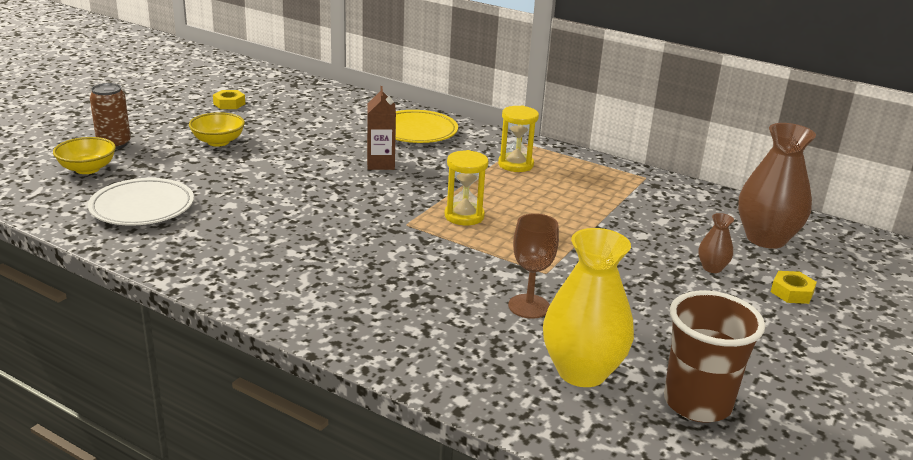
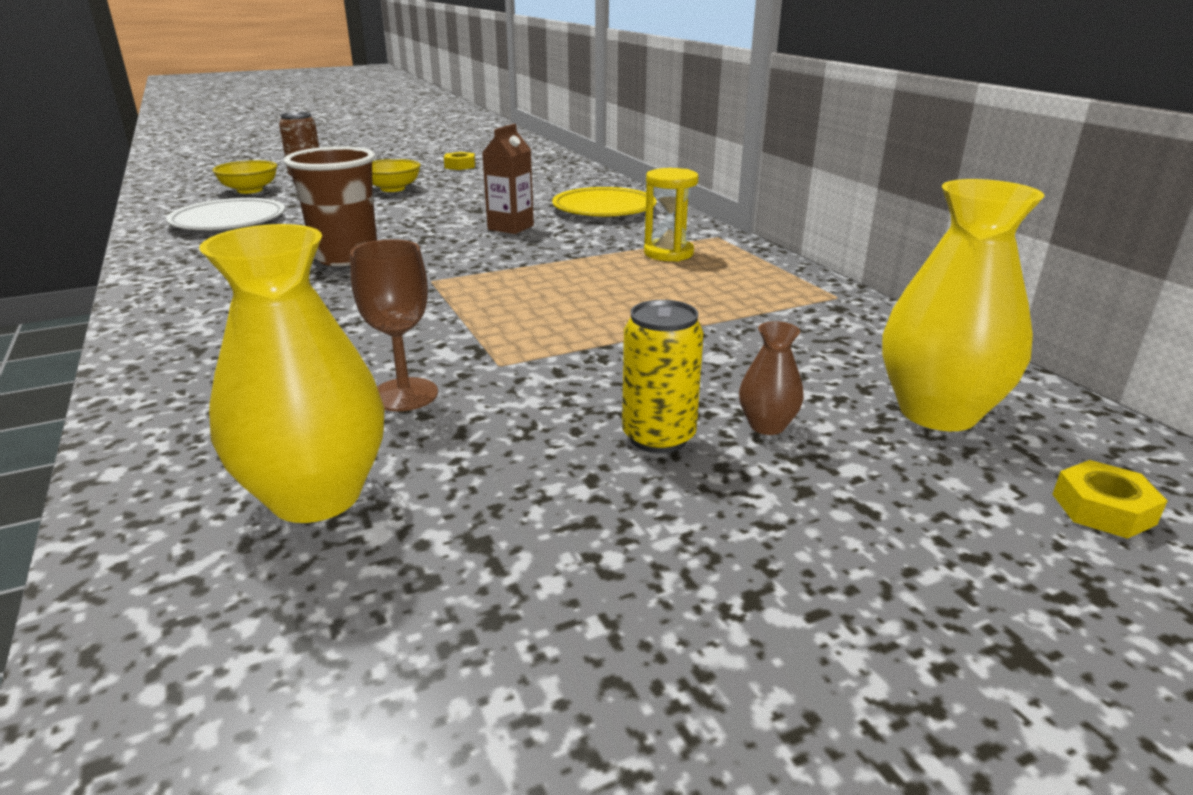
camera: 35 degrees right, 0 degrees up
(464, 216) = (510, 287): yellow hourglass -> none
(678, 289) = (658, 437): none -> yellow can
(697, 403) = (394, 616): brown cup -> brown cup (346, 257)
(765, 239) = (937, 412): brown vase -> yellow vase
(792, 292) = (871, 504): yellow nut -> yellow nut (1103, 509)

